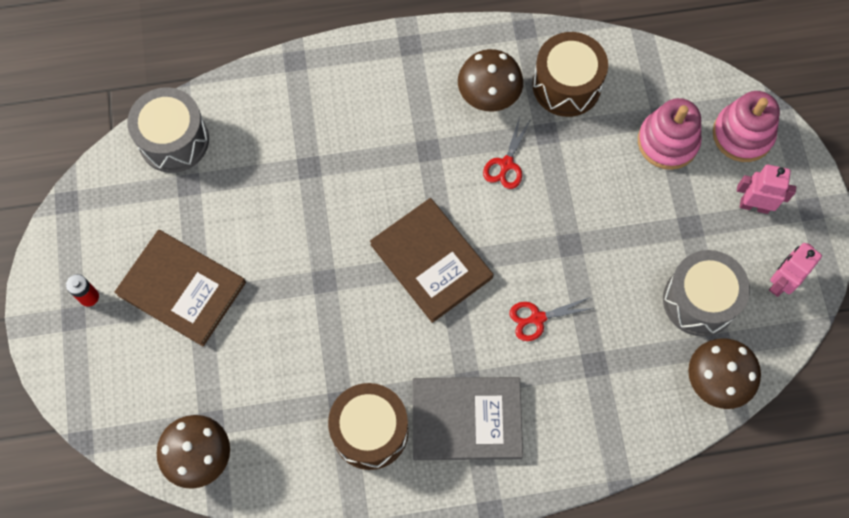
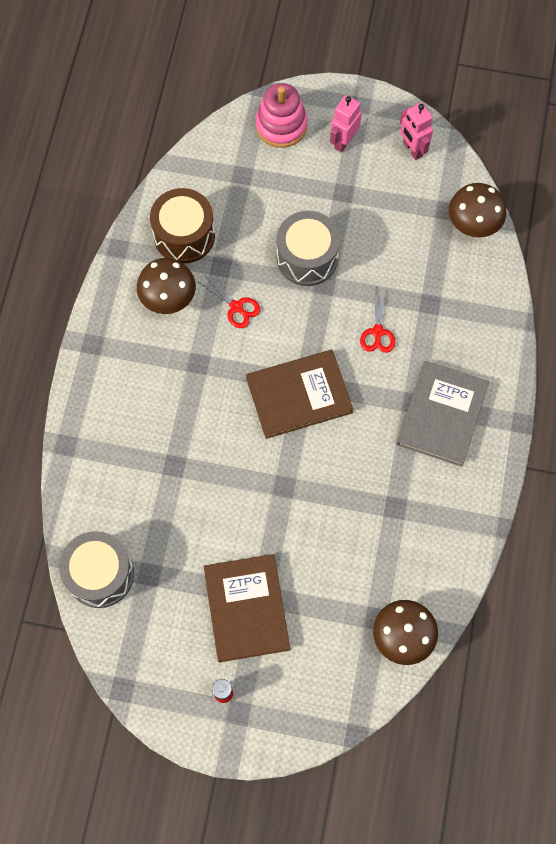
camera: 70 degrees left, 0 degrees up
(182, 289) = (246, 608): brown book -> brown book turned 60 degrees counterclockwise
(370, 431) = (427, 492): brown drum -> none
(667, 142) = (265, 180): pink stacking toy -> none
(699, 300) = (406, 210): grey drum -> grey drum (307, 258)

